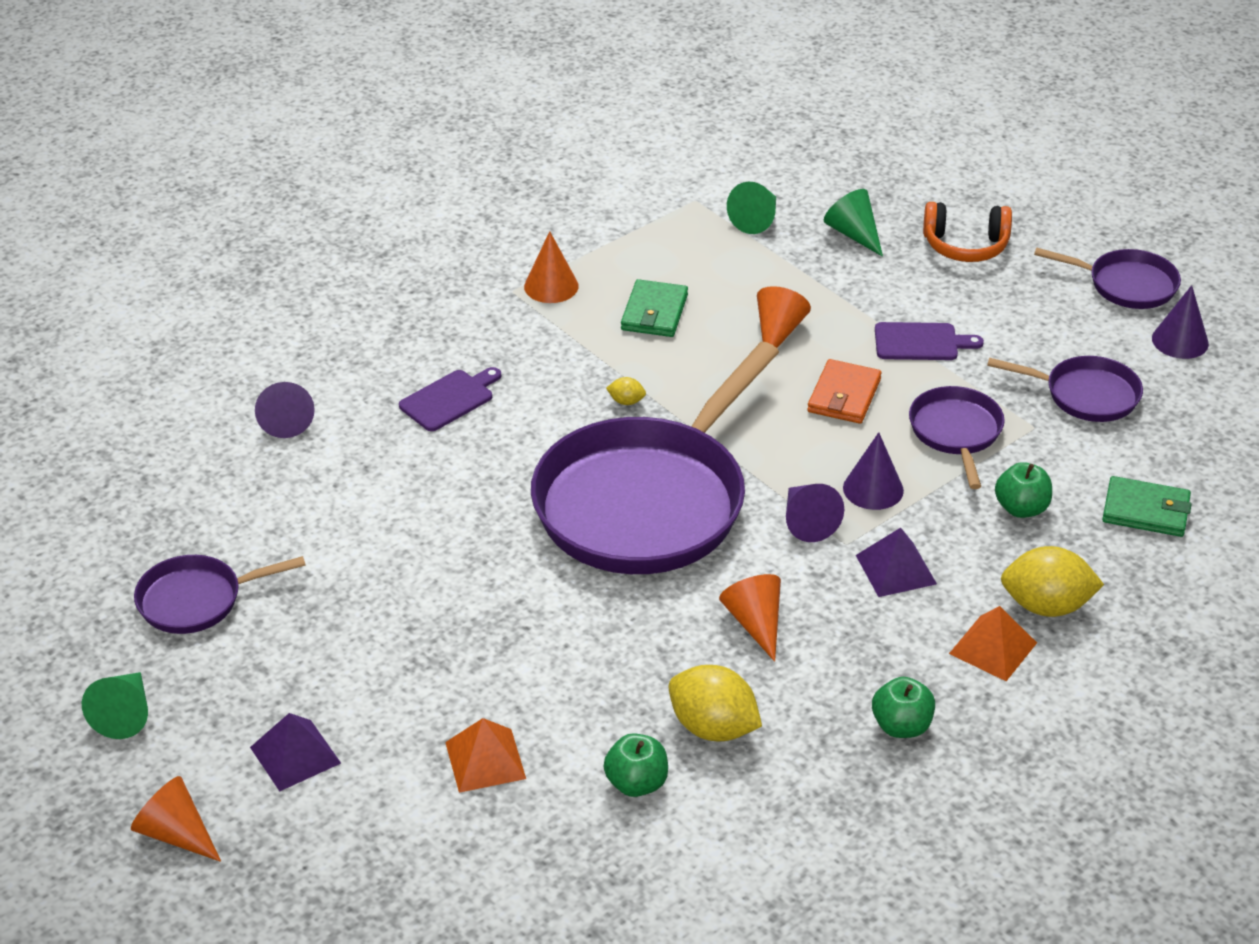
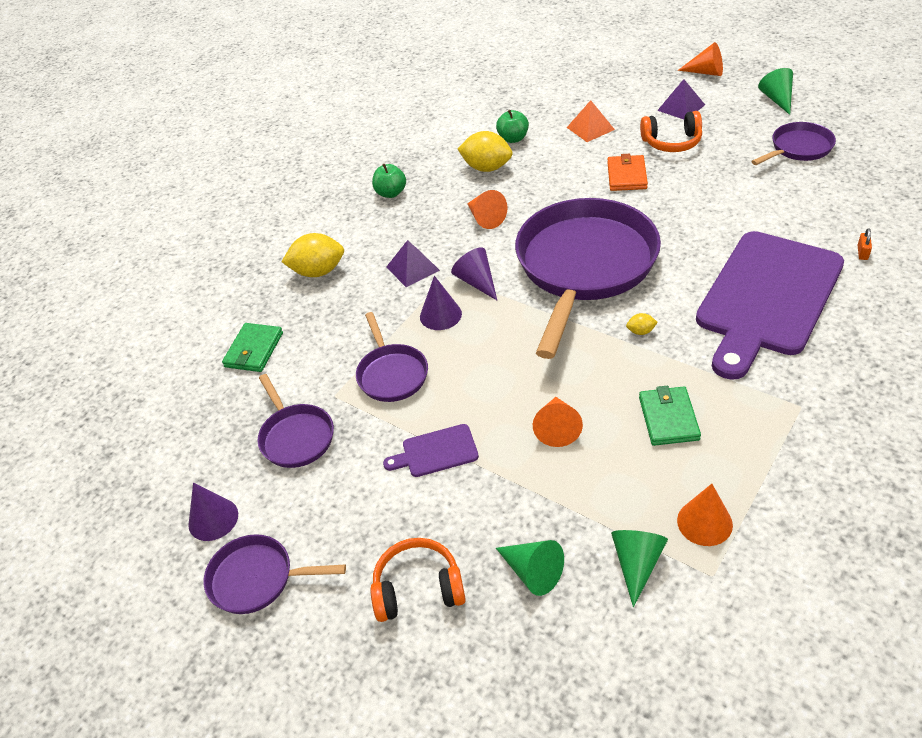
camera: 170 degrees right, 5 degrees up
(285, 419) = (862, 253): purple cone -> orange padlock
(373, 679) = (672, 142): none -> orange headphones
(450, 399) = (766, 298): purple cutting board -> purple cutting board, size x2.47
(551, 286) = (772, 420): orange cone -> orange cone (704, 522)
(844, 396) = (483, 382): orange wallet -> orange wallet (627, 176)
(993, 648) = (347, 241): orange pyramid -> none
(1021, 508) = (338, 328): green apple -> none
(1085, 395) = (296, 436): purple pan -> purple pan turned 120 degrees counterclockwise
(1146, 511) = (254, 350): green wallet -> green wallet turned 75 degrees counterclockwise

